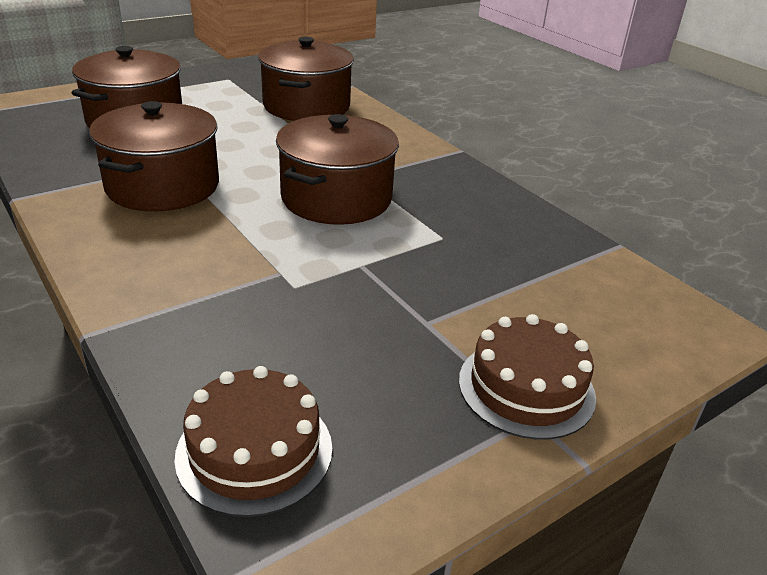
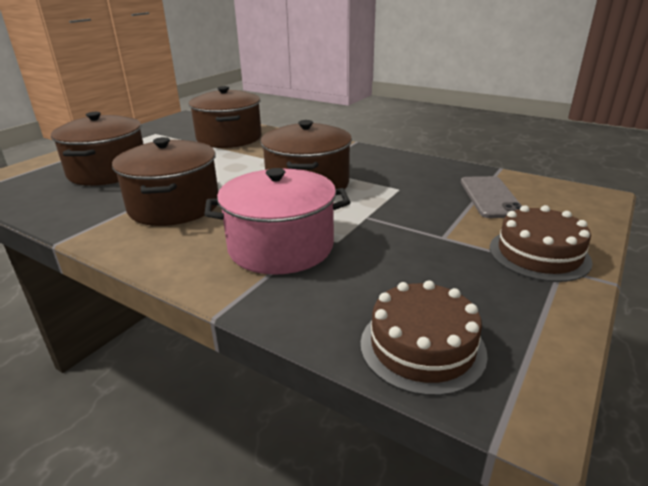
camera: 20 degrees left, 5 degrees down
(226, 274) = (281, 246): none -> pink pot
(554, 286) = (490, 197): none -> grey phone

